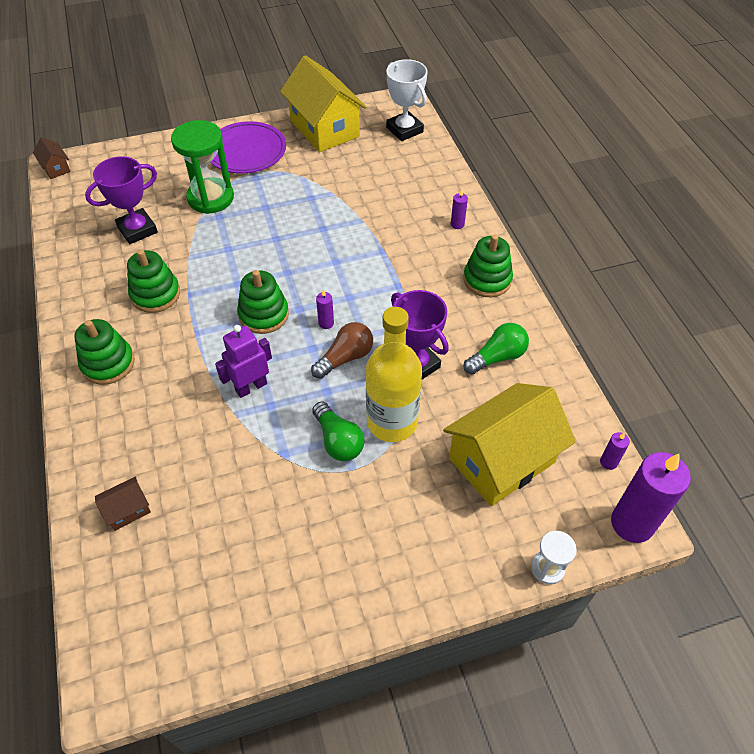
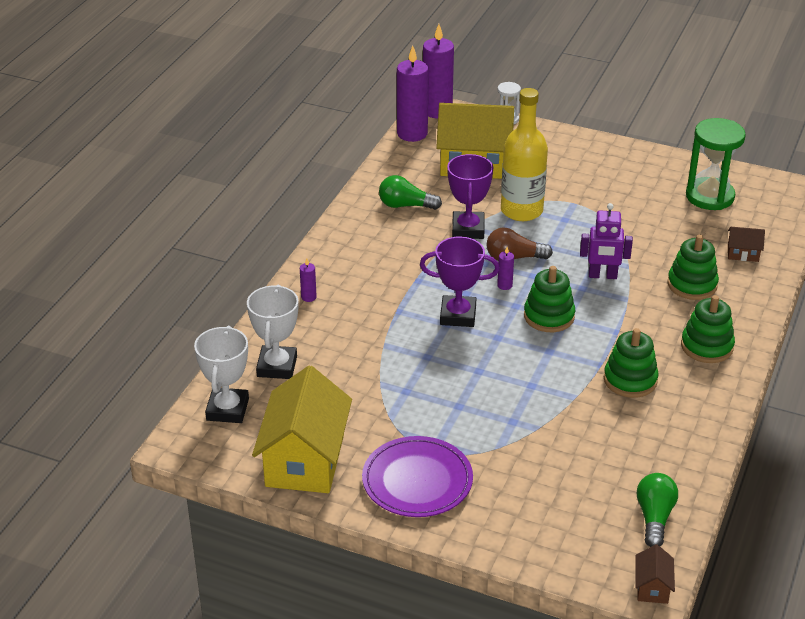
camera: 140 degrees left, 15 degrees down
(137, 230) = (605, 452): purple trophy -> purple trophy (458, 315)
(210, 198) = (504, 446): green hourglass -> green hourglass (710, 196)
(338, 441) = (568, 219): green light bulb -> green light bulb (654, 517)
(411, 168) = (277, 366): none -> white trophy
(487, 279) = (344, 249): green stacking toy -> green stacking toy (692, 284)
(608, 462) = (412, 134): purple candle -> purple candle, size x2.31

